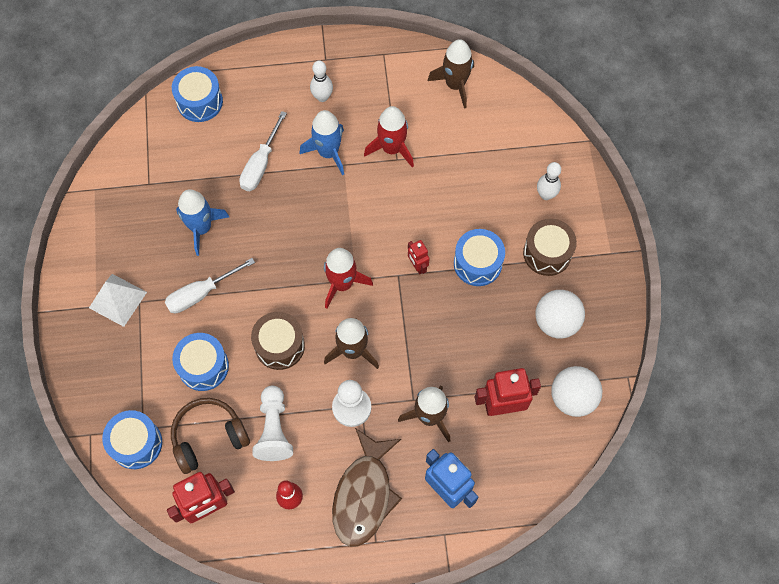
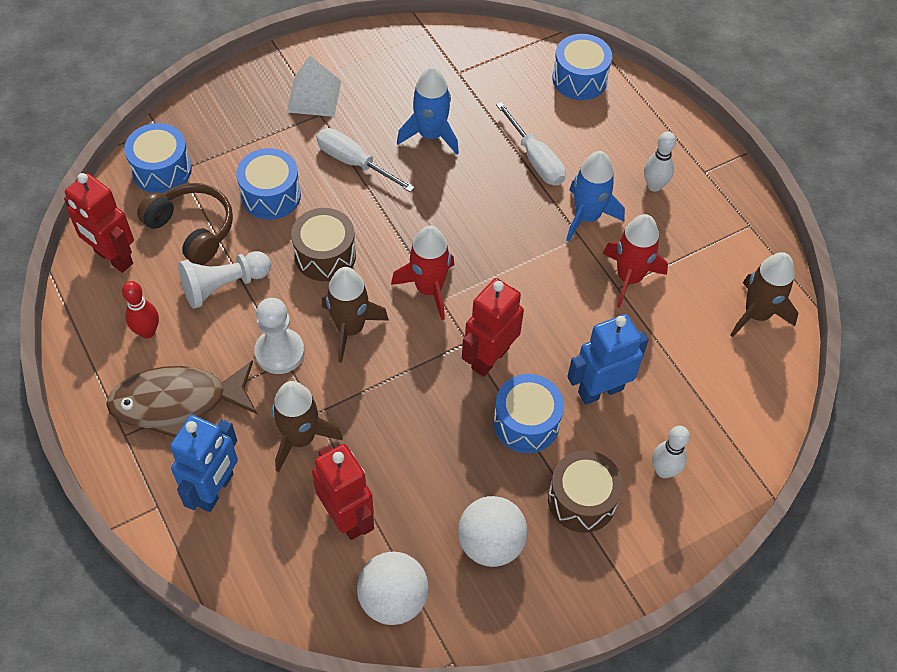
camera: 65 degrees right, 10 degrees down
(260, 164) = (535, 159): white screwdriver -> white screwdriver turned 120 degrees counterclockwise
(417, 266) = (489, 358): red robot -> red robot, size x1.87
(472, 206) = (600, 390): none -> blue robot

